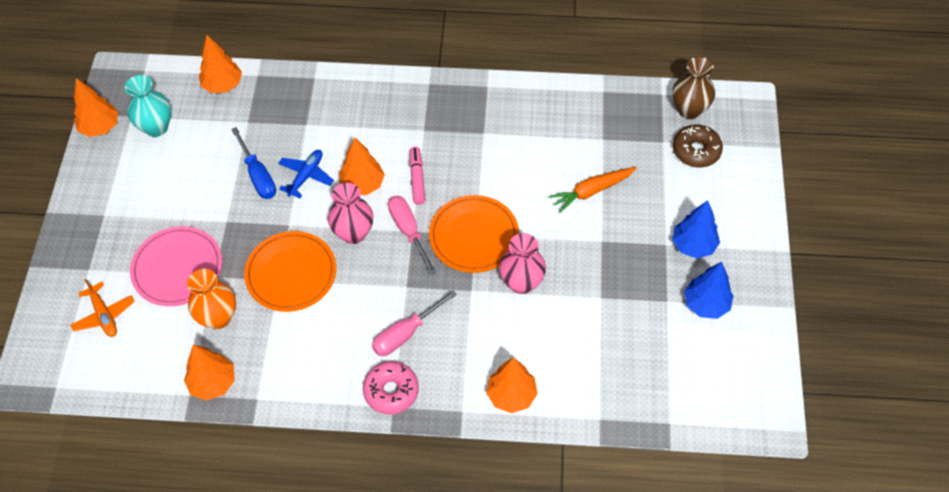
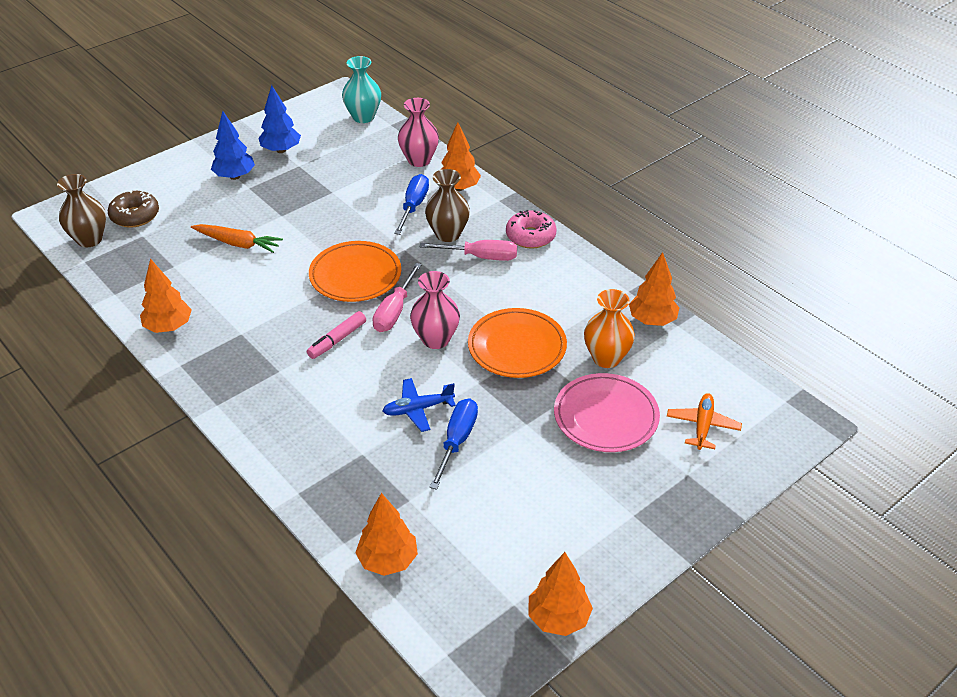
camera: 135 degrees left, 15 degrees down
(156, 127) = (500, 568): turquoise vase -> turquoise vase (363, 117)
(362, 184) = (382, 367): orange tree -> orange tree (168, 327)
(457, 334) = (448, 234): none -> brown vase
(520, 340) = (413, 206): none -> blue screwdriver
(521, 283) = (366, 231): pink vase -> pink vase (419, 160)

